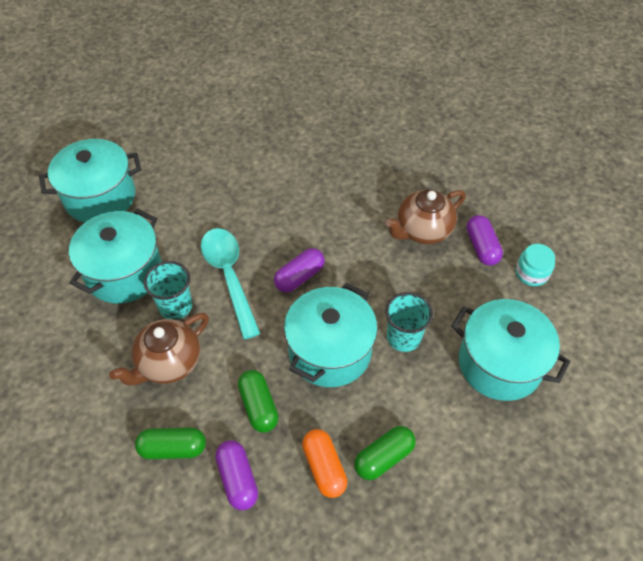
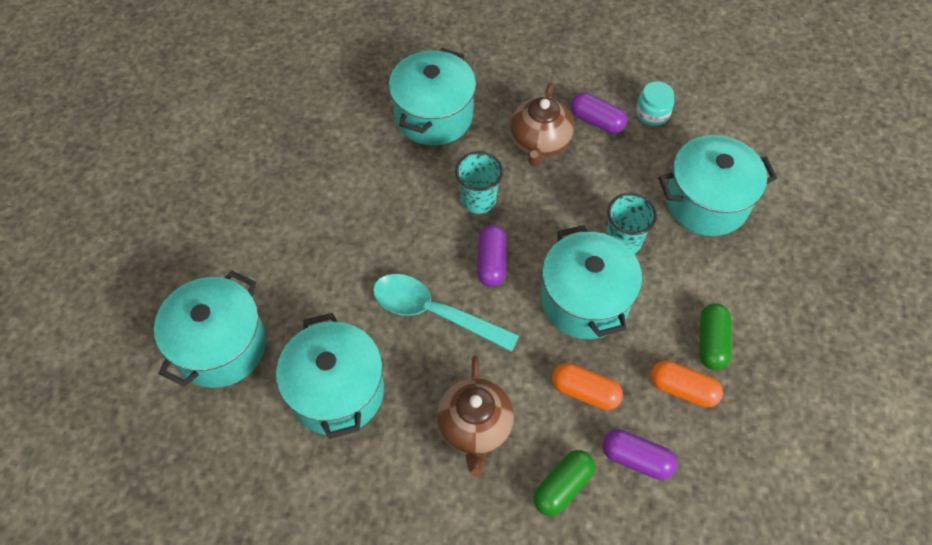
camera: 45 degrees left, 5 degrees up
(175, 306) = (420, 377): turquoise cup -> turquoise cup (478, 200)
(258, 406) = (585, 392): green capsule -> orange capsule
(372, 163) = (433, 116): none -> turquoise pot

